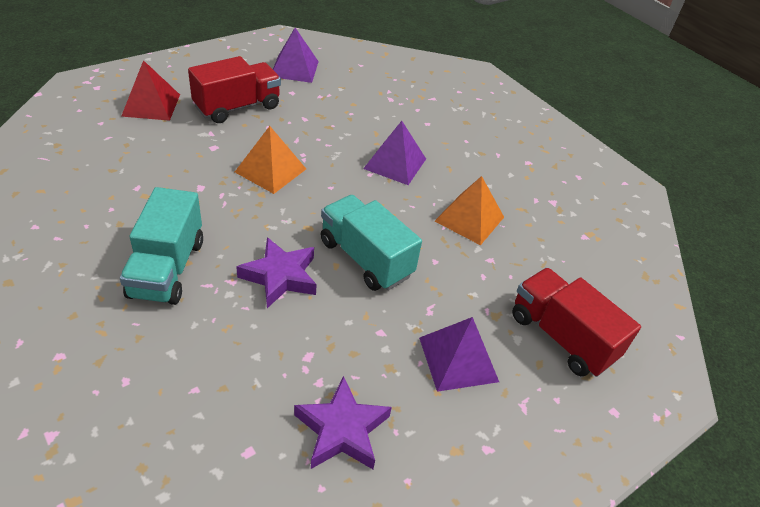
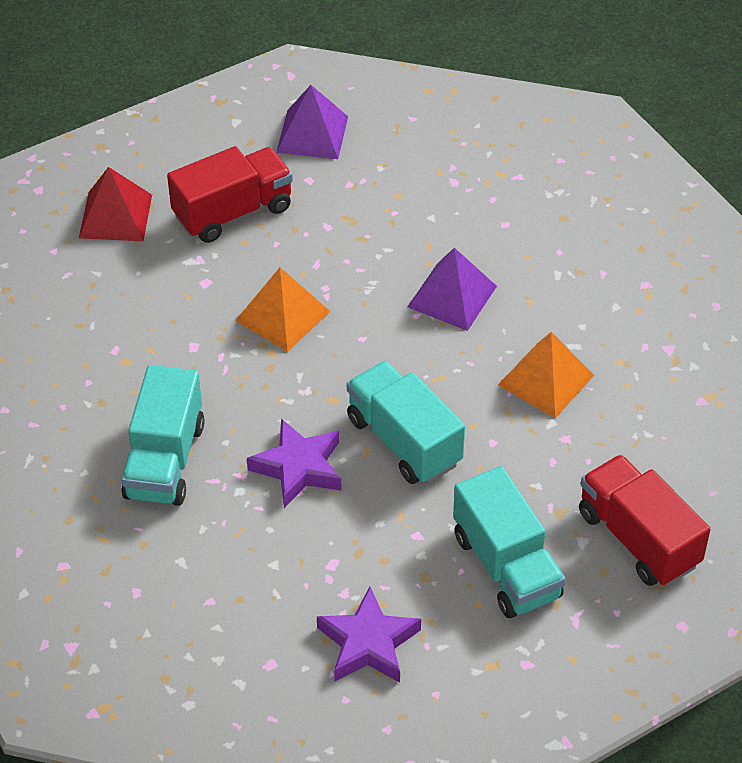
camera: 10 degrees right, 5 degrees up
(458, 359) = (506, 566): purple pyramid -> turquoise truck

